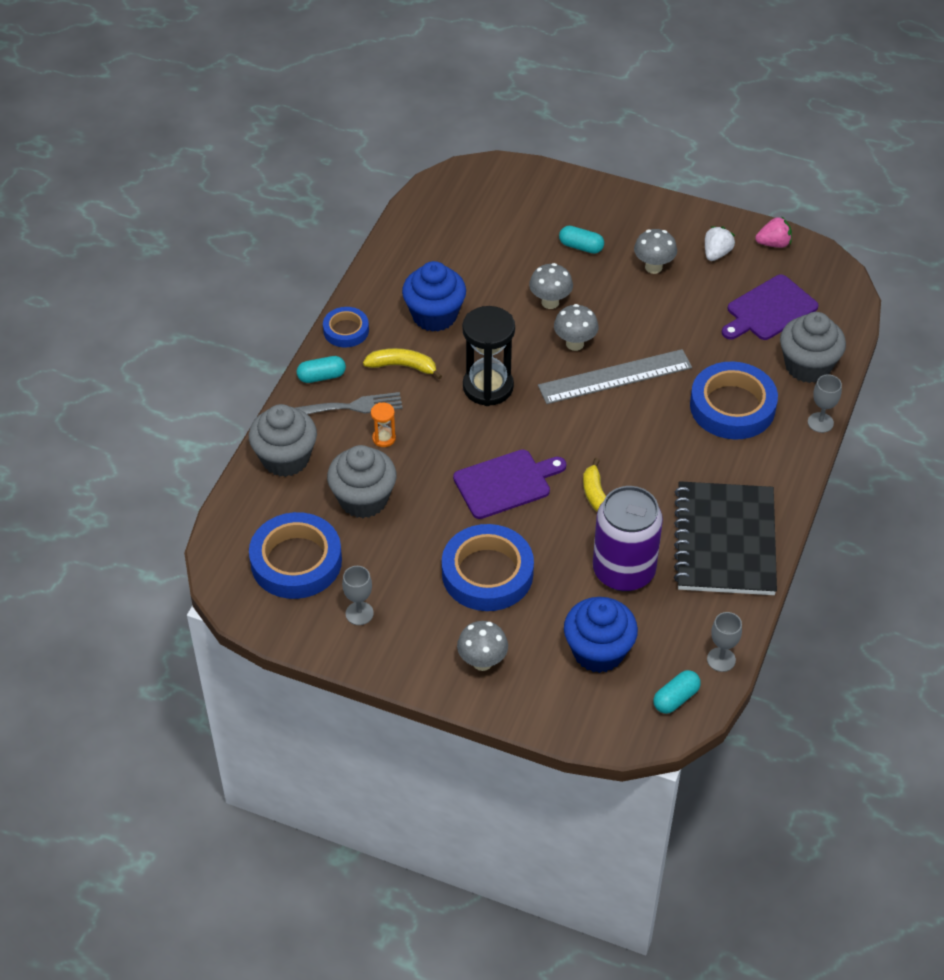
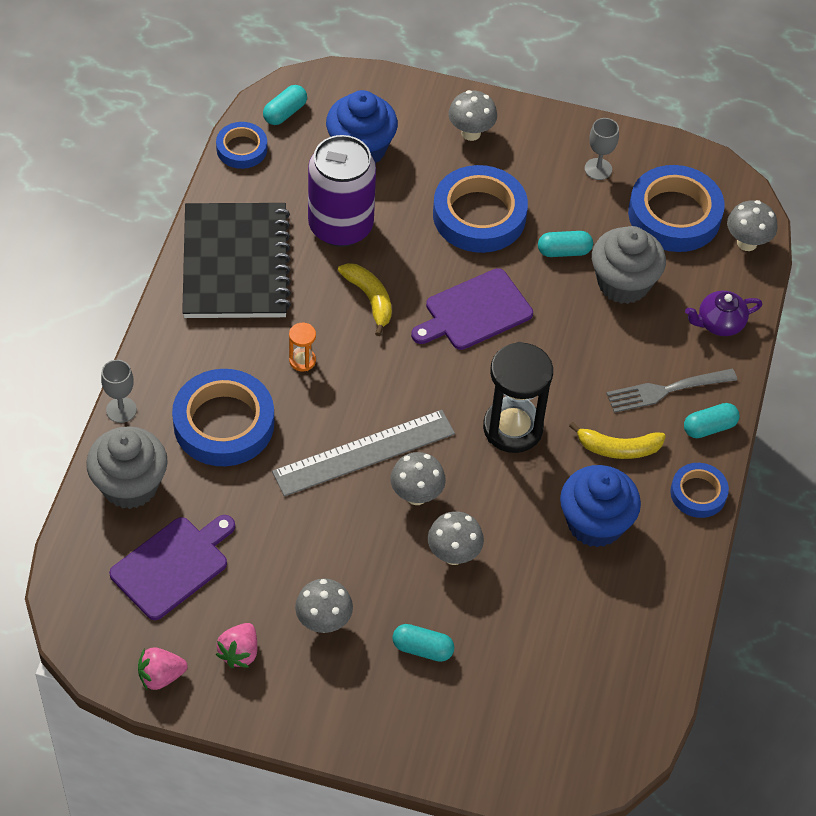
camera: 170 degrees right, 5 degrees up
(235, 529) = (747, 243): none -> grey mushroom
(285, 458) = (719, 323): grey cupcake -> purple teapot
(384, 438) = (618, 354): orange hourglass -> orange hourglass (302, 360)
(412, 532) = (564, 251): none -> turquoise capsule
(716, 253) = (239, 653): white strawberry -> pink strawberry
(721, 659) = (241, 149): grey goblet -> blue tape

